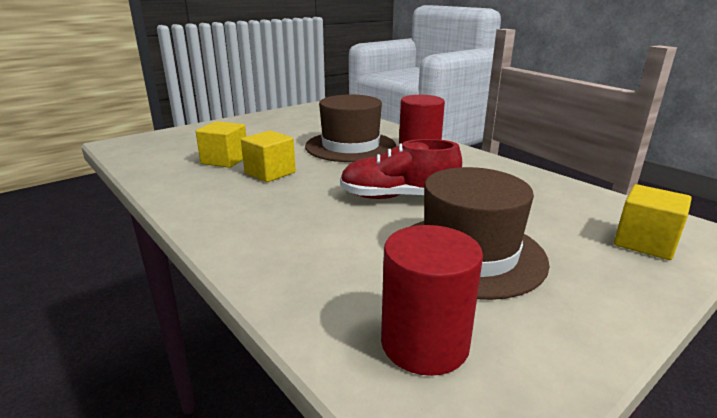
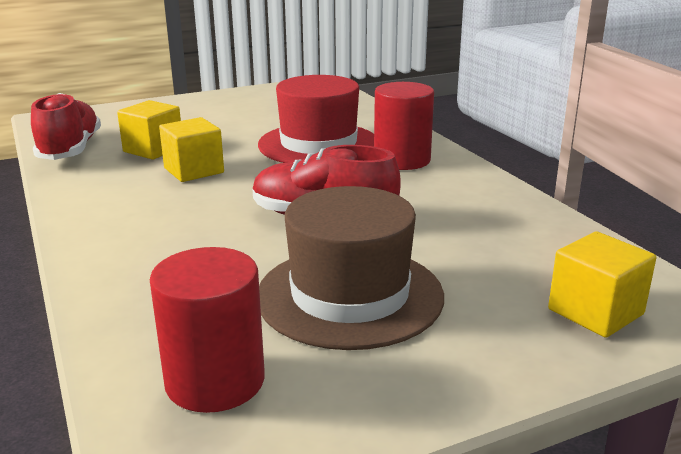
camera: 15 degrees right, 0 degrees up
(154, 166) = (70, 150): none -> red shoe
(350, 146) = (318, 144): brown hat -> red hat

